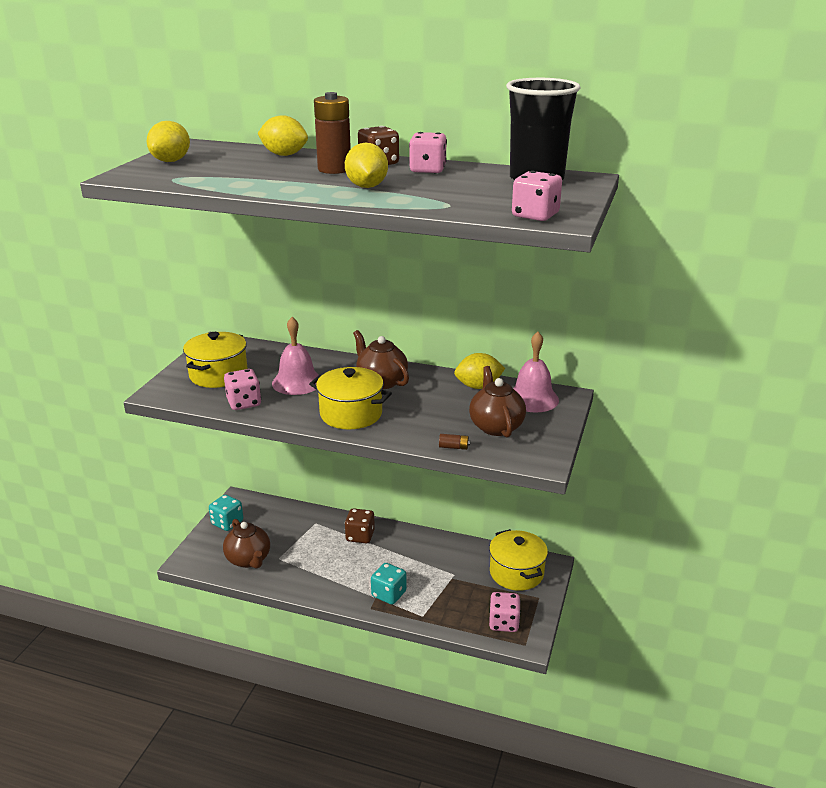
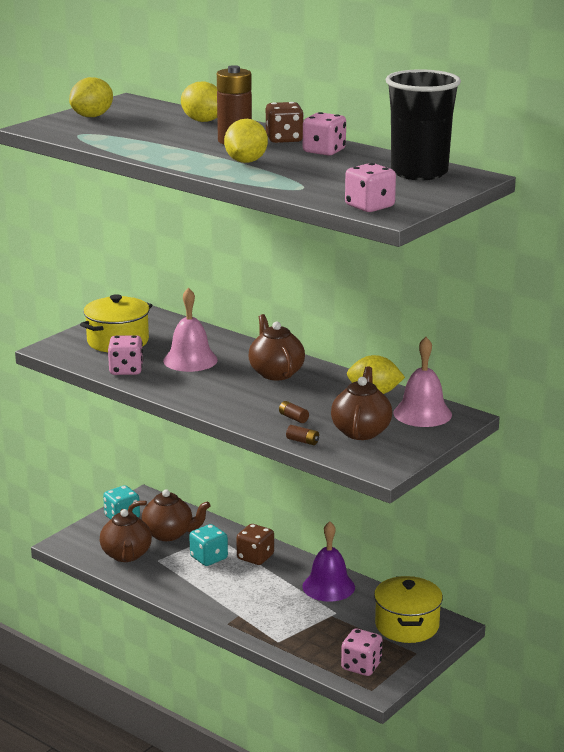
camera: 20 degrees right, 5 degrees down
(276, 530) = (169, 534): none -> brown teapot
(351, 414) = (223, 396): yellow pot -> none
(389, 594) = (254, 615): turquoise dice -> turquoise dice (209, 558)
(428, 424) = (293, 418): none -> brown battery
(434, 550) = (328, 586): none -> purple bell

